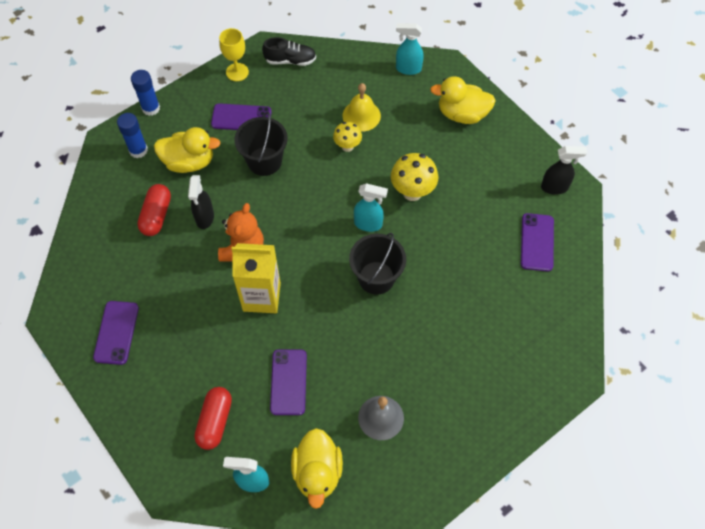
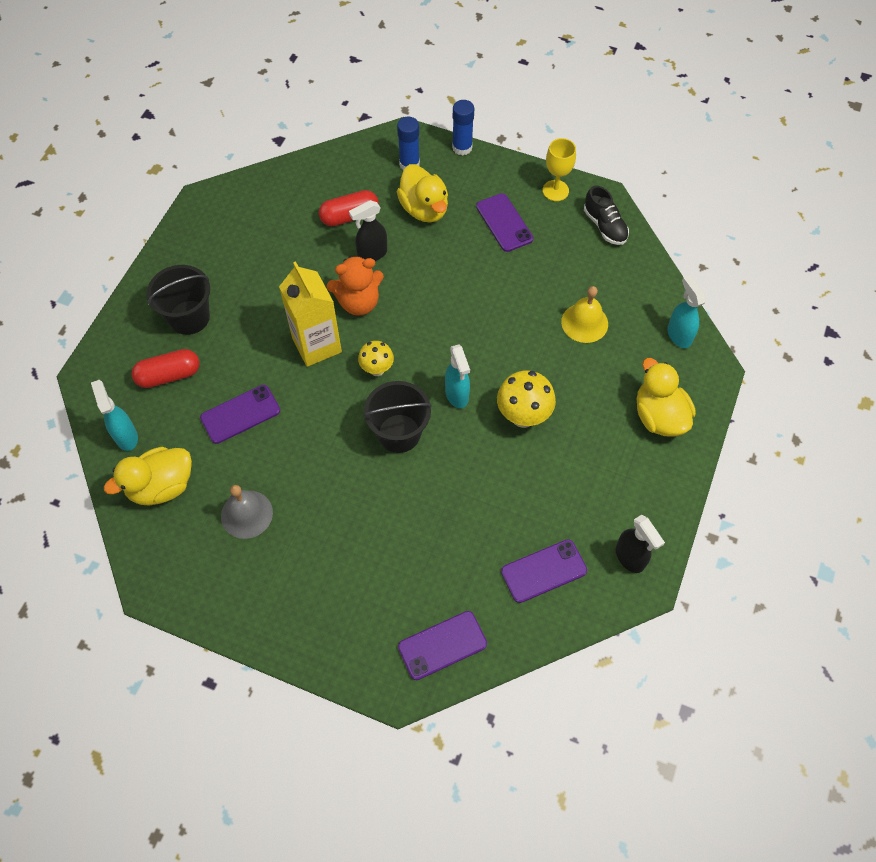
camera: 60 degrees right, 0 degrees up
(116, 332) = (213, 253): purple phone -> purple phone (442, 645)
(264, 161) = (468, 268): black bucket -> black bucket (189, 317)
(347, 146) = (537, 329): yellow mushroom -> yellow mushroom (377, 369)

